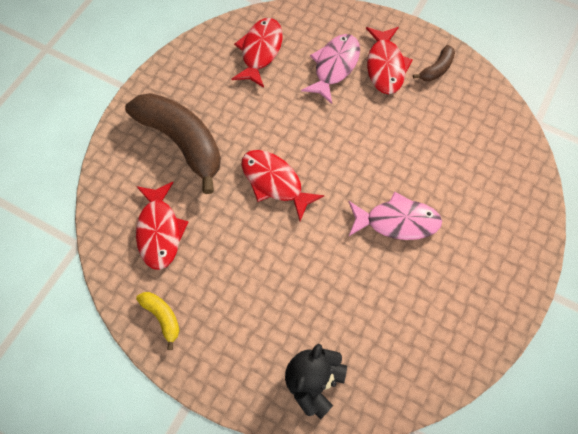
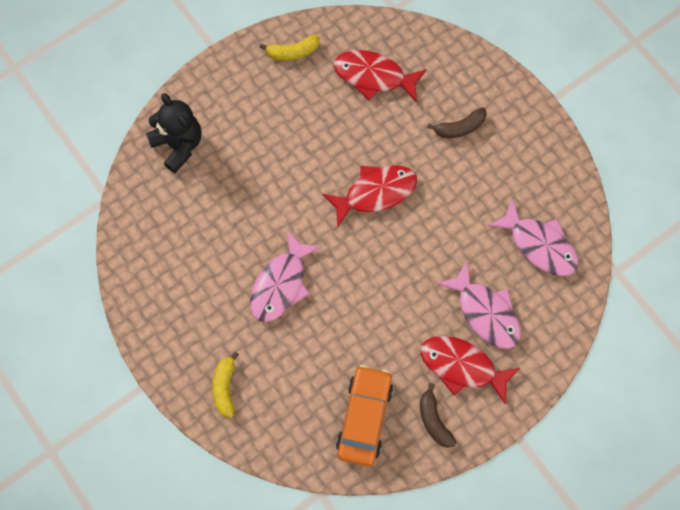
camera: 115 degrees right, 5 degrees up
(182, 142) = (460, 127): brown banana -> brown banana, size x0.44
(260, 51) = (539, 245): red fish -> pink fish
(464, 114) = (364, 418): none -> orange car
(509, 225) = (225, 387): none -> yellow banana

